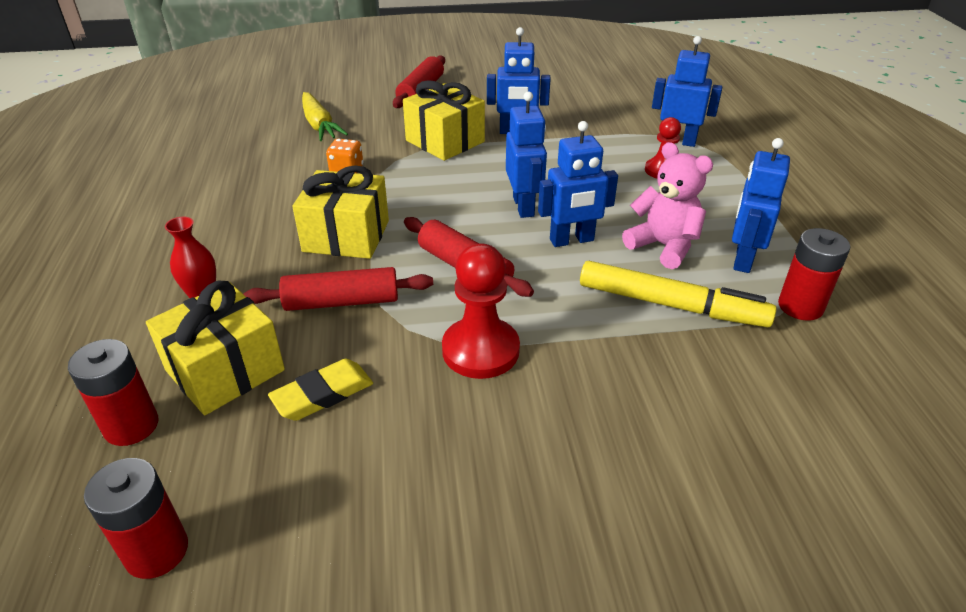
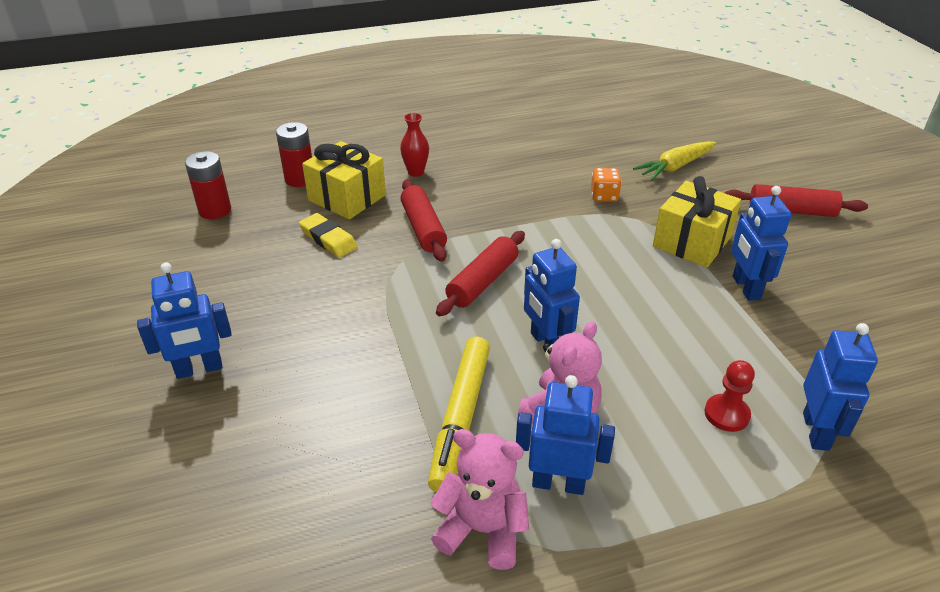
camera: 80 degrees right, 0 degrees up
(346, 236) = (506, 215): yellow gift -> none
(480, 350) = (379, 303): red pawn -> none
(524, 206) = (593, 307): blue robot -> blue robot (199, 369)
(800, 306) = (482, 530): red battery -> pink teddy bear

